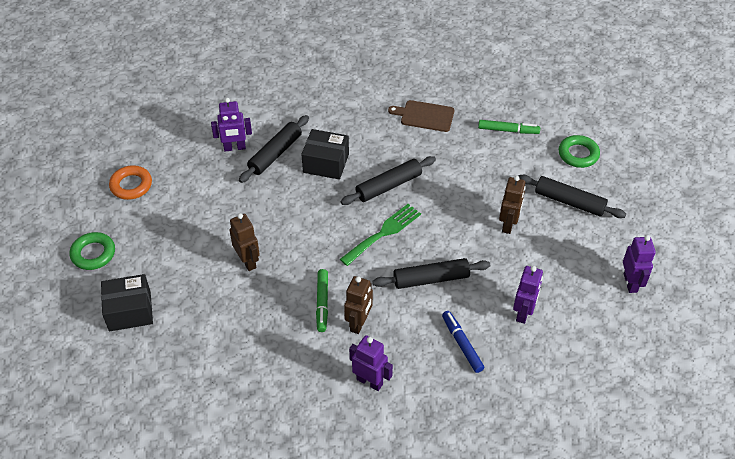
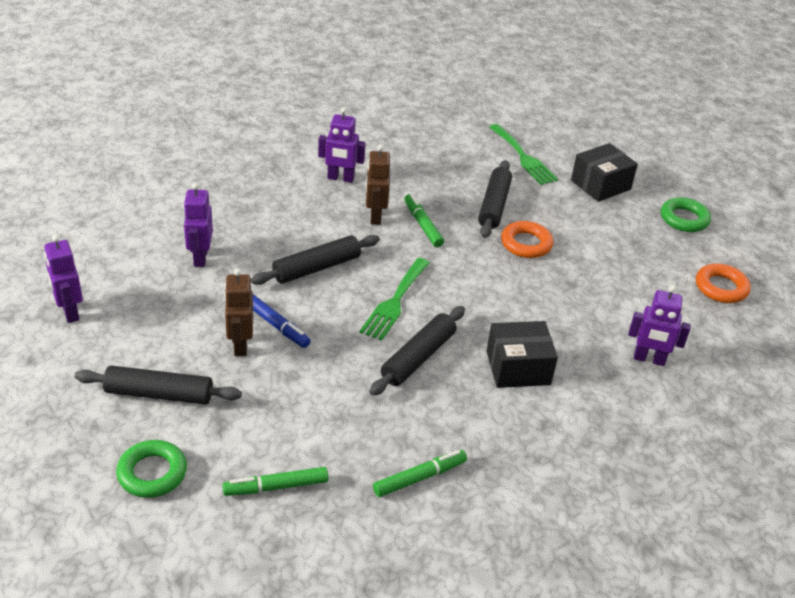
camera: 155 degrees right, 10 degrees down
(173, 367) = (523, 157): none -> green fork
(234, 148) = (649, 359): purple robot -> purple robot turned 135 degrees counterclockwise
(248, 261) = (526, 244): brown robot -> orange ring
(275, 154) = (592, 364): black rolling pin -> black rolling pin (494, 206)
(425, 116) = (419, 478): brown cutting board -> green marker
(462, 344) = (261, 220): blue marker -> blue marker (276, 325)

